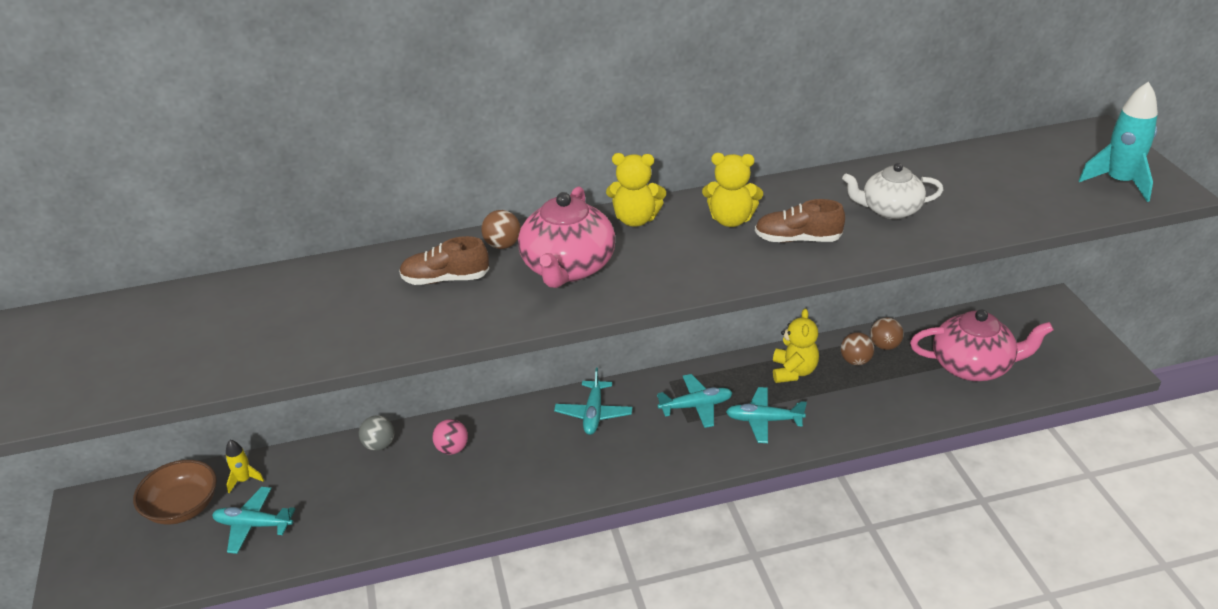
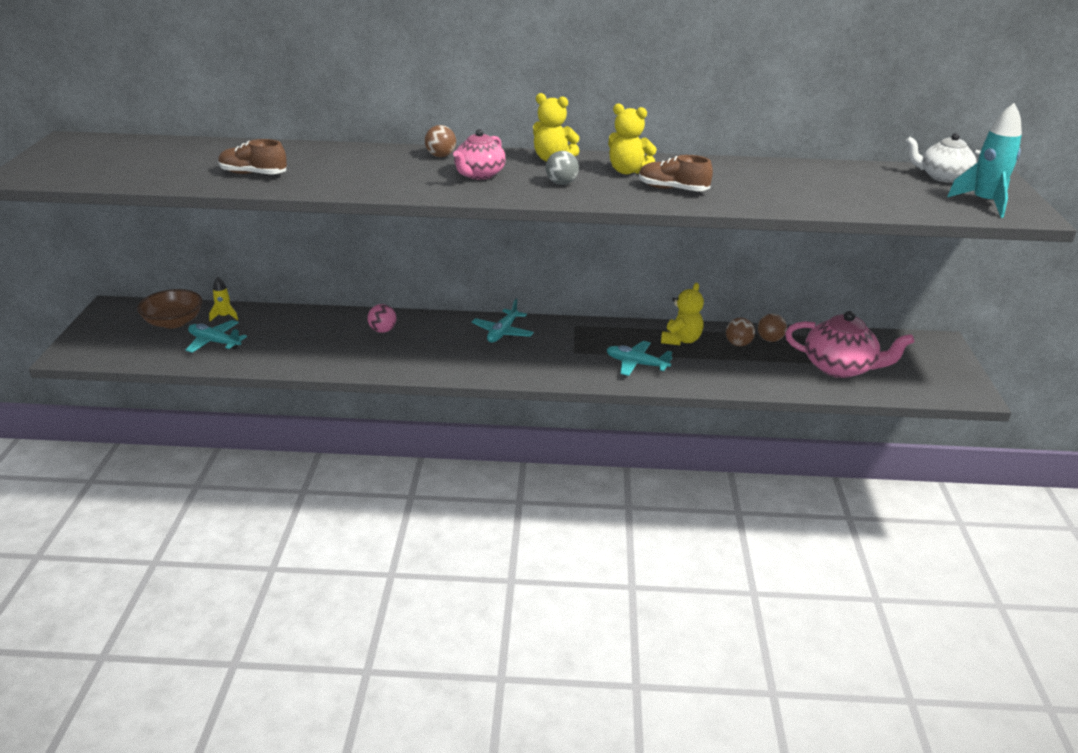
camera: 15 degrees right, 5 degrees down
(379, 445) = (331, 317): grey ball -> grey ball (561, 183)
(445, 279) = (384, 165): brown shoe -> brown shoe (253, 174)
(568, 268) = (479, 174): pink teapot -> pink teapot, size x0.66
(696, 406) = (586, 344): turquoise plane -> none
(890, 210) = (764, 186): white teapot -> white teapot (942, 177)

